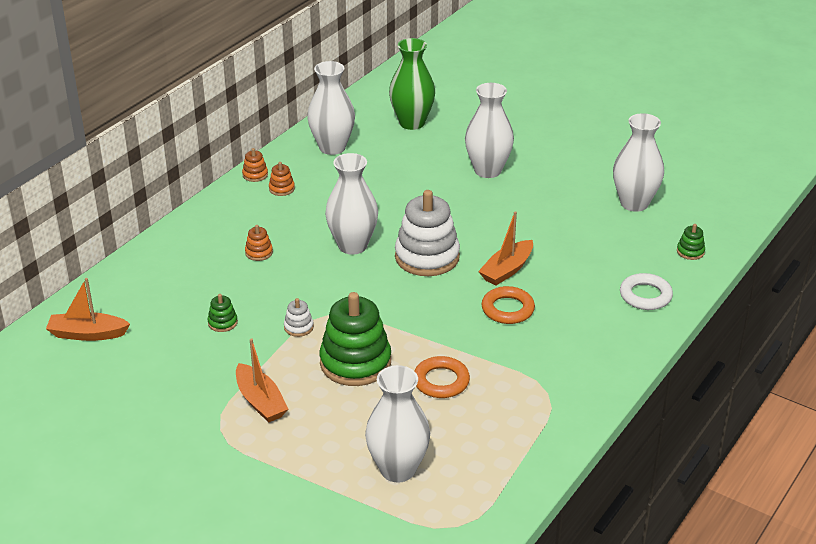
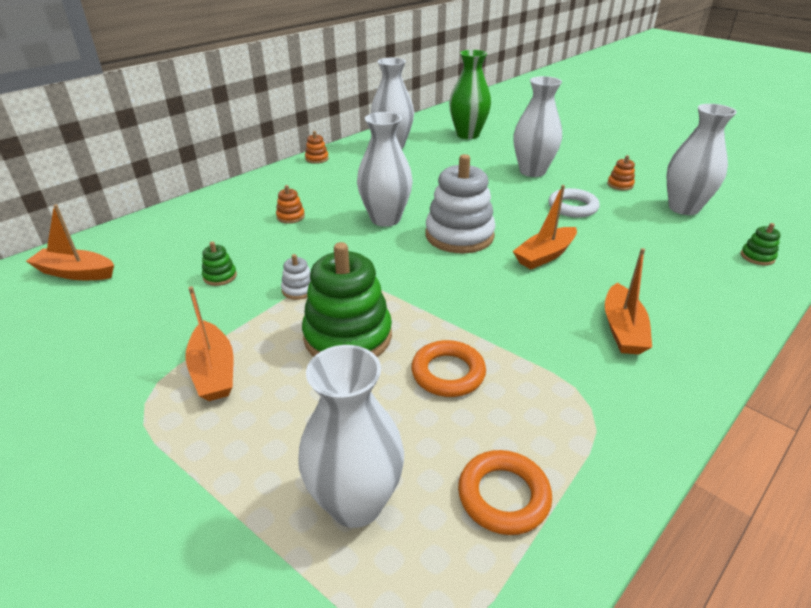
camera: 10 degrees right, 0 degrees up
(281, 189) = (336, 170): orange stacking toy -> orange stacking toy (620, 185)
(507, 309) = (542, 295): orange ring -> orange ring (503, 496)
(572, 331) = (622, 329): none -> orange boat
(645, 296) = (711, 297): white ring -> white ring (572, 207)

